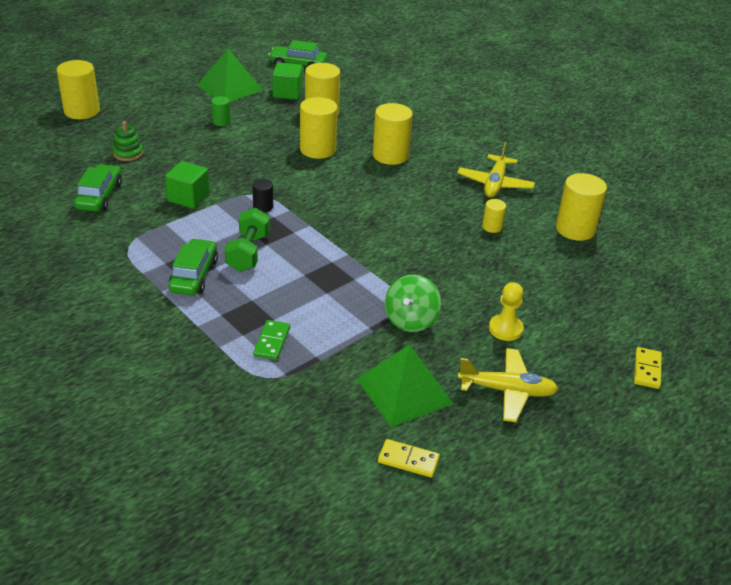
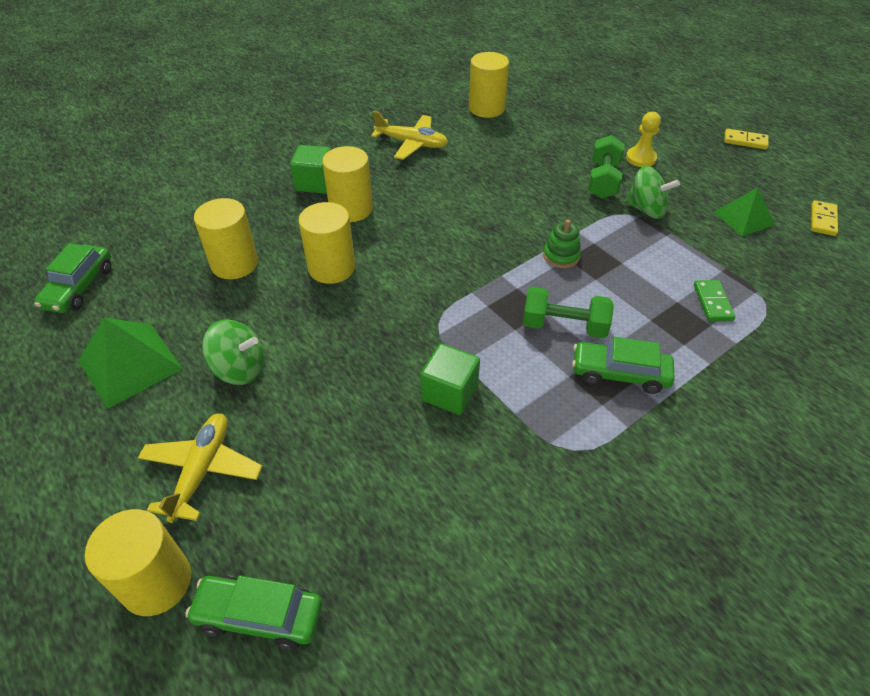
camera: 85 degrees left, 10 degrees up
(99, 196) = (451, 505): green car -> green car (259, 615)
(128, 153) = (323, 482): green stacking toy -> green stacking toy (561, 256)
(221, 122) = (240, 369): green cylinder -> green spinning top
(263, 207) = (466, 316): black cylinder -> none
(272, 342) = (712, 302): green domino -> green domino turned 75 degrees clockwise
(287, 93) = (168, 297): green cube -> green cube (315, 183)
(404, 391) = (743, 218): green pyramid -> green pyramid, size x0.66
(457, 296) = (603, 180): none -> green dumbbell
(492, 227) = (489, 152): yellow cylinder -> none
(507, 391) = (718, 165): yellow plane -> yellow plane (202, 470)
(647, 370) = (665, 100): yellow domino -> yellow domino (745, 141)

